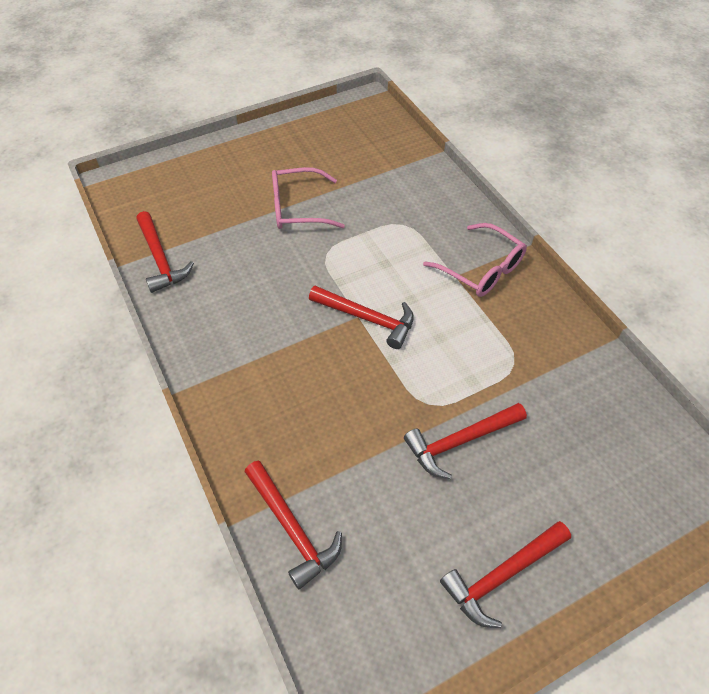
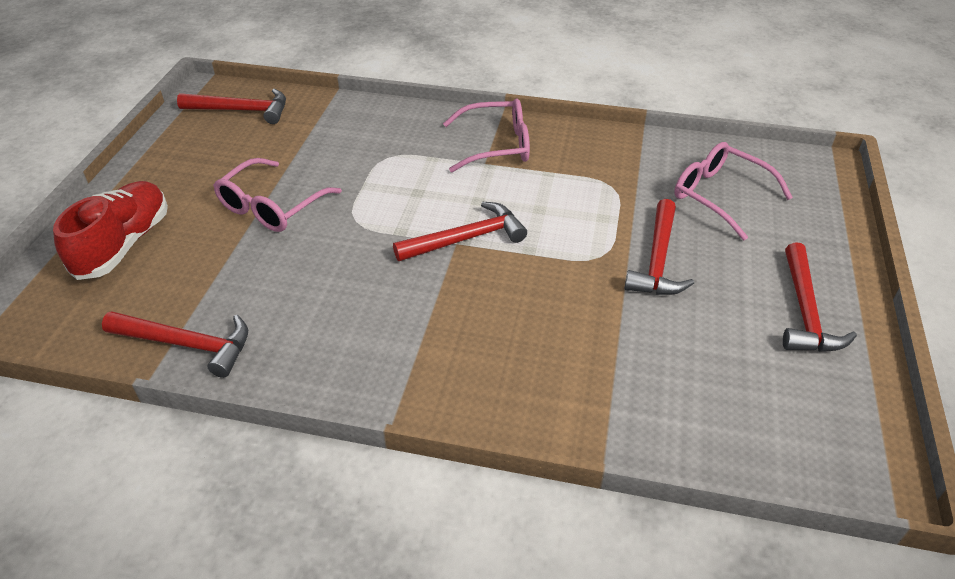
camera: 50 degrees left, 10 degrees down
(206, 176) = (124, 244): none -> red shoe
(292, 528) = (648, 422): red hammer -> red hammer (242, 110)
(583, 440) = (720, 196): none -> pink glasses

